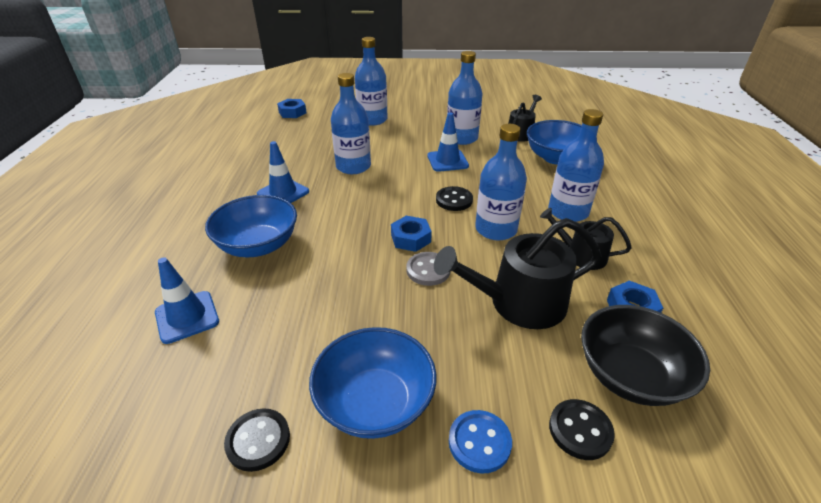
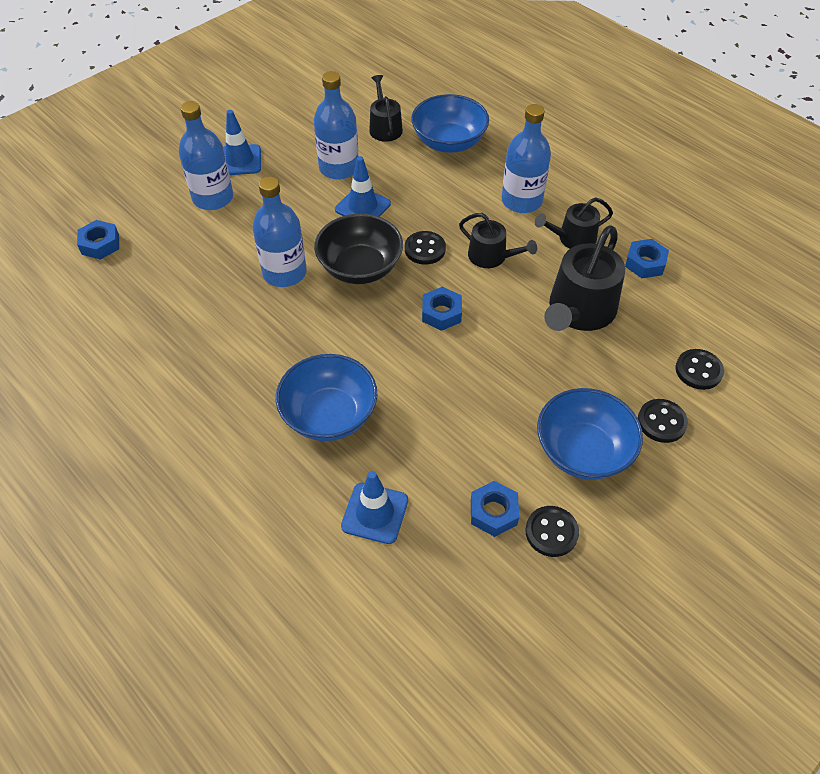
camera: 45 degrees left, 15 degrees up
(246, 384) = (493, 512): none -> blue nut
(283, 193) = (263, 350): blue traffic cone -> blue traffic cone (240, 160)
(428, 270) = (491, 331): grey button -> none
(479, 442) = (661, 422): blue button -> black button
(496, 229) = (491, 256): blue bottle -> black watering can
(630, 375) = (688, 314): black bowl -> black bowl (360, 267)

